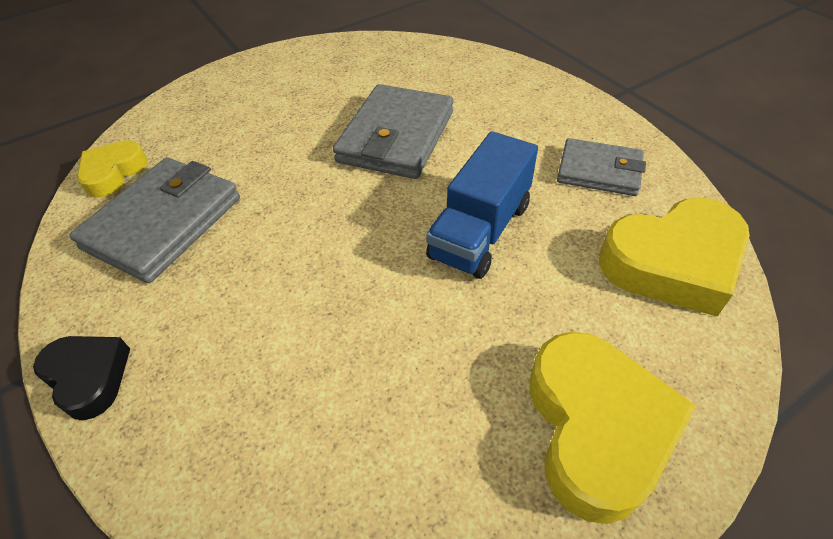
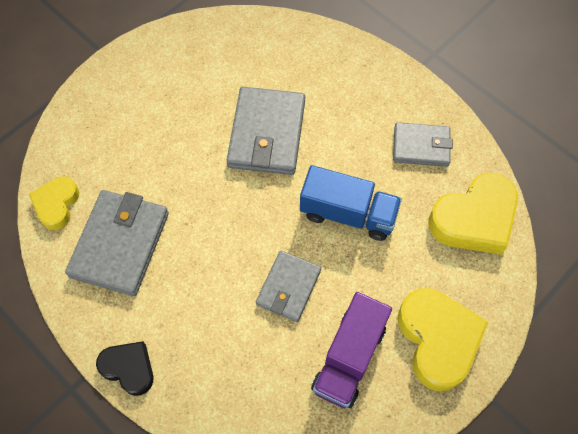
camera: 15 degrees left, 15 degrees up
(367, 308) = (288, 287): none -> grey wallet
(434, 428) = (349, 358): none -> purple truck
(480, 231) = (348, 214): blue truck -> blue truck turned 90 degrees counterclockwise

